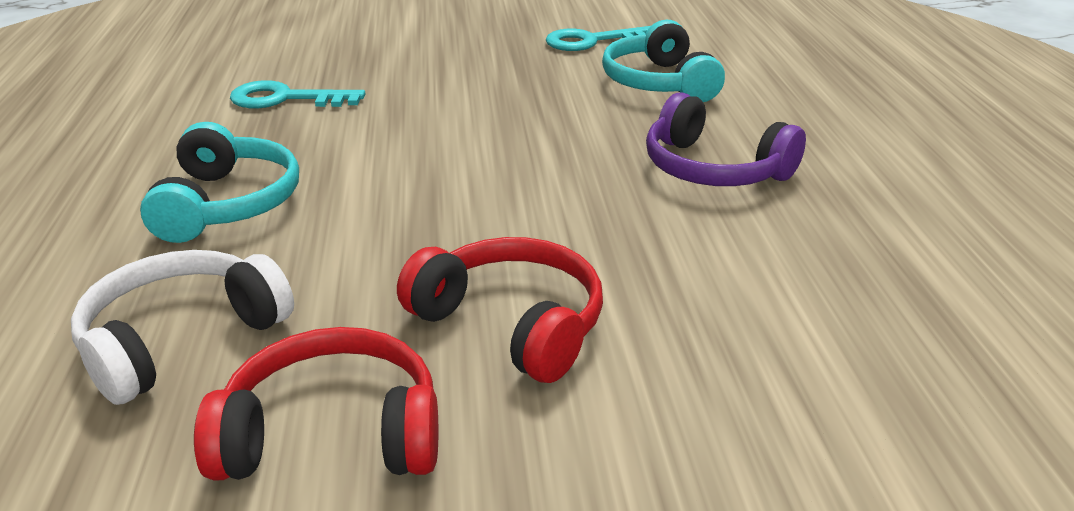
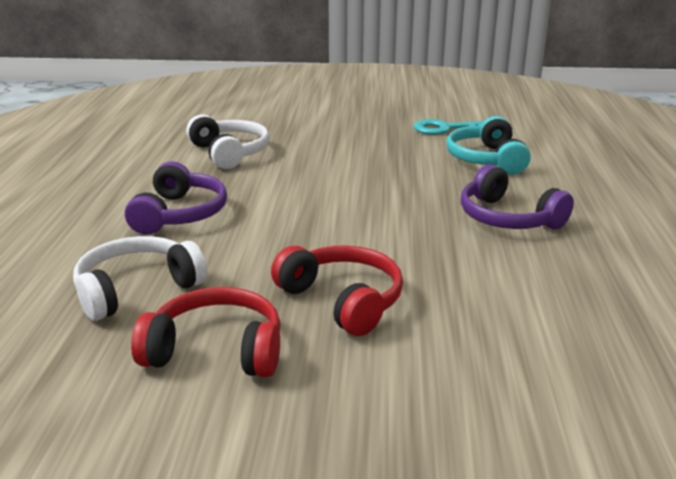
camera: 10 degrees right, 5 degrees down
(227, 204) = (179, 214): turquoise headphones -> purple headphones
(285, 99) = (229, 153): turquoise key -> white headphones

